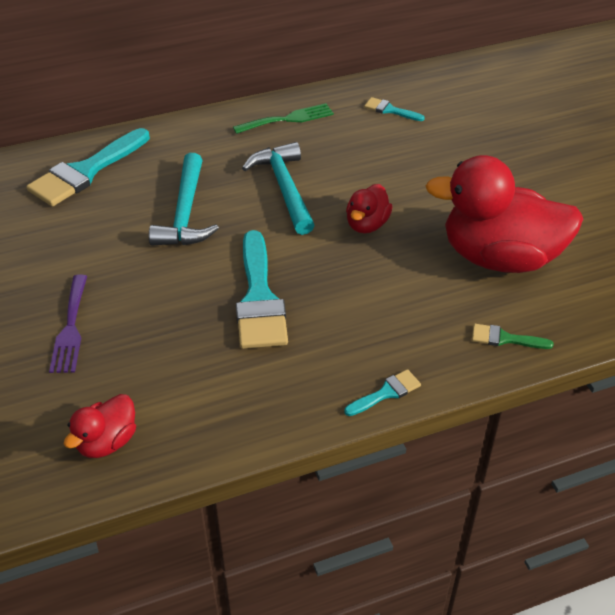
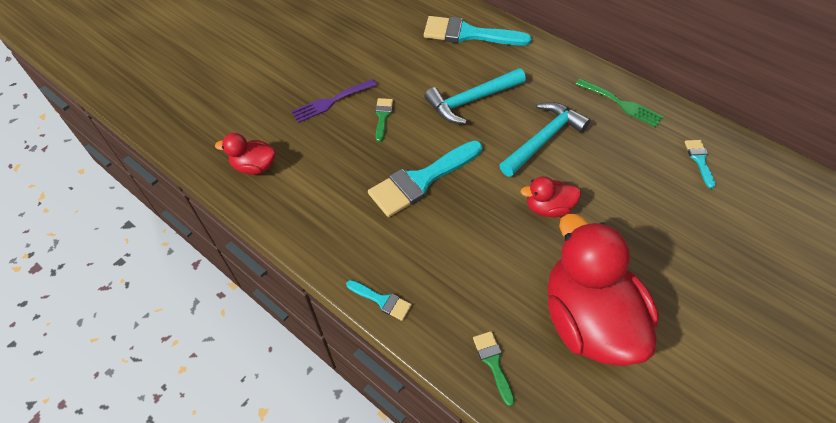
camera: 60 degrees right, 10 degrees up
(140, 292) = (383, 116): none -> green brush

